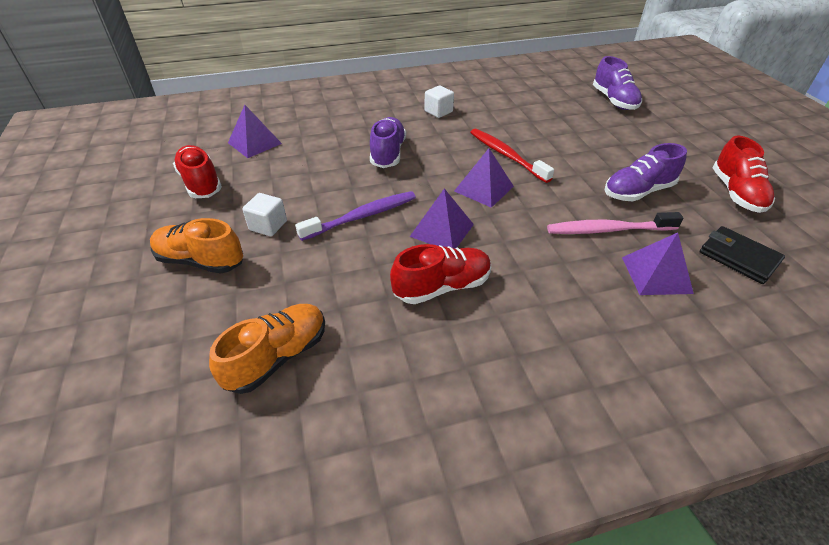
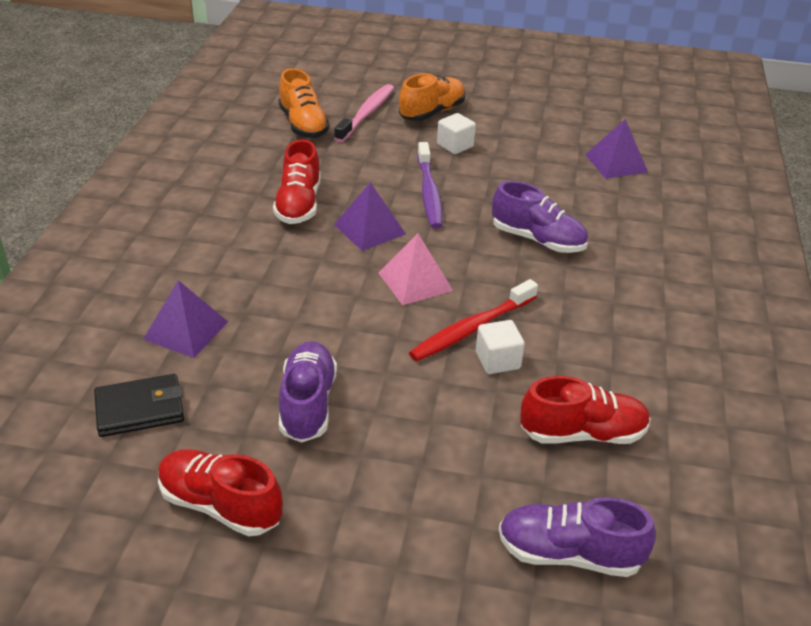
camera: 115 degrees right, 5 degrees down
(201, 183) = (551, 125): red shoe -> red shoe (582, 433)
(438, 111) = (629, 316): white cube -> white cube (497, 360)
(483, 188) = (415, 281): purple pyramid -> pink pyramid
(506, 155) = (471, 329): red toothbrush -> red toothbrush turned 150 degrees clockwise
(608, 230) = (271, 336): pink toothbrush -> pink toothbrush (366, 113)

